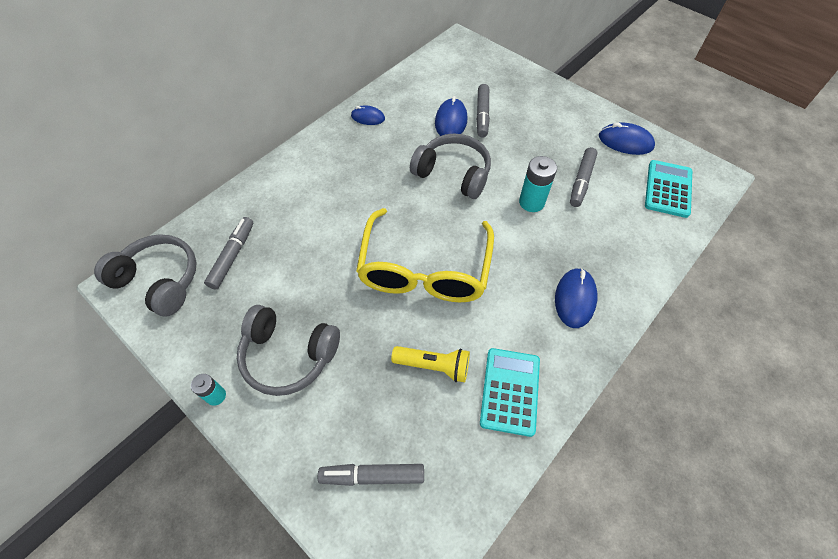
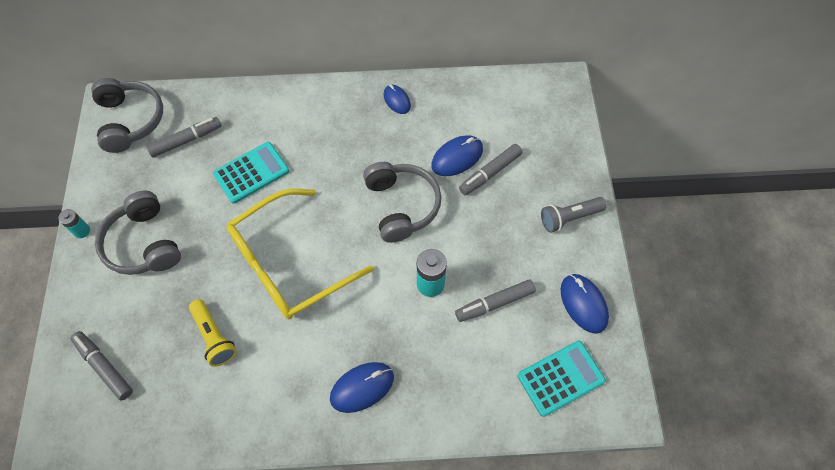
camera: 45 degrees right, 5 degrees up
(510, 391) = (238, 402): turquoise calculator -> turquoise calculator (251, 172)
(557, 105) = (569, 218): none -> grey flashlight

